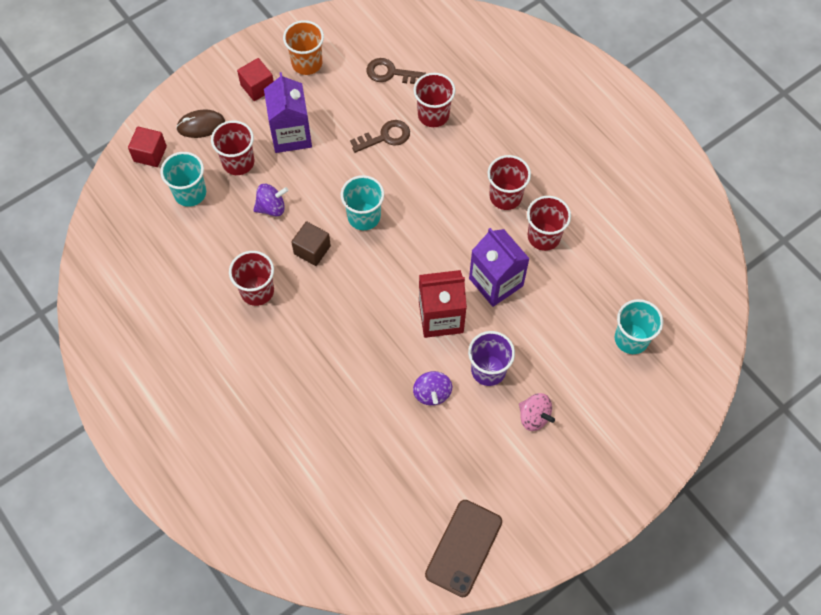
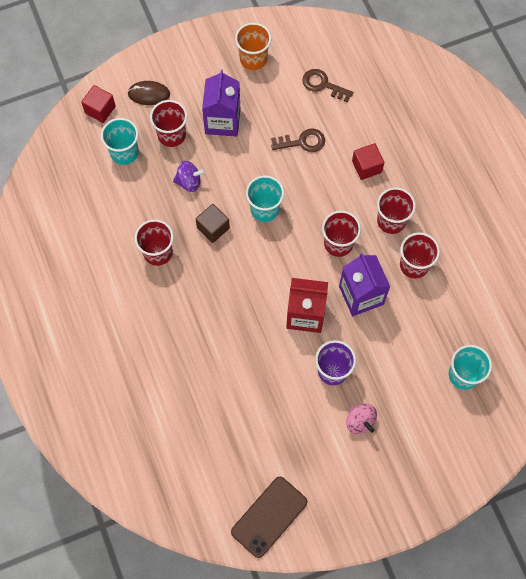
camera: 15 degrees right, 5 degrees up
(257, 87) = (205, 71): red cube -> red cube (366, 167)
(432, 393) = (279, 378): purple spinning top -> none
(433, 115) = (349, 132): red cup -> red cup (338, 243)

